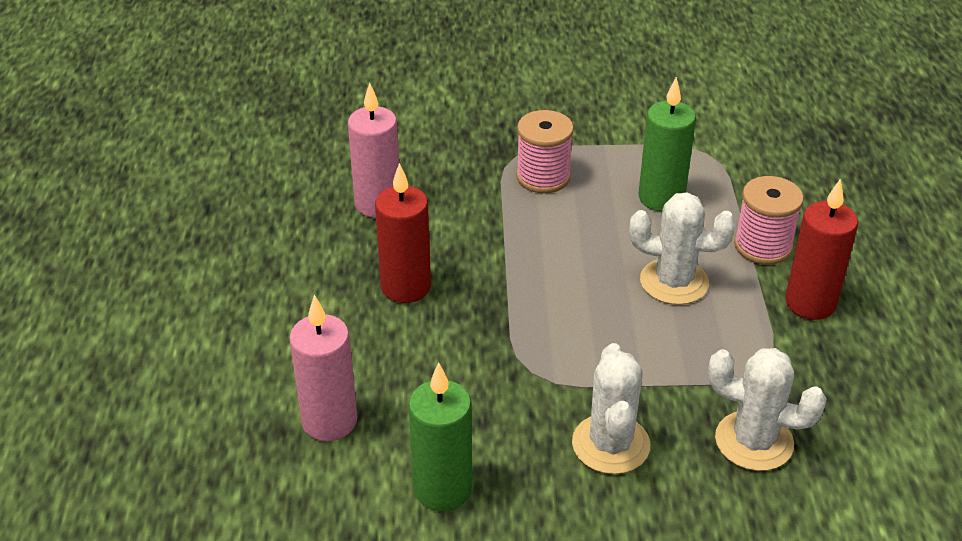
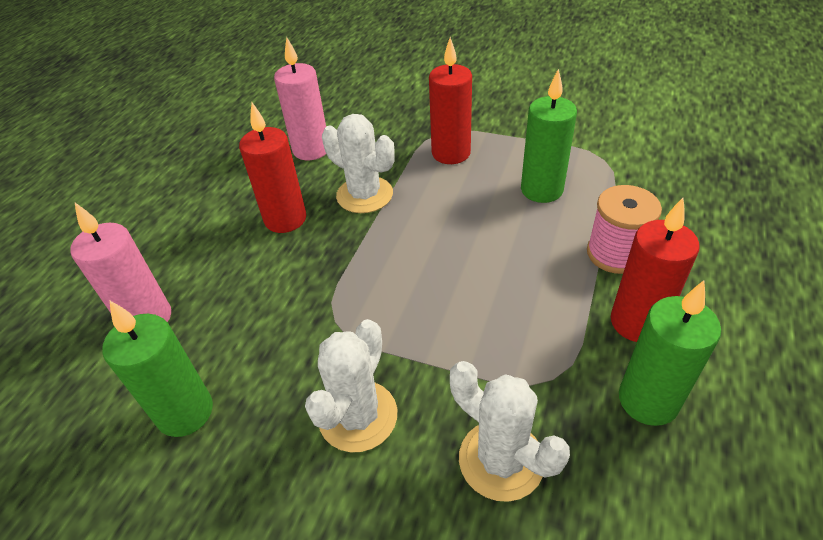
camera: 25 degrees right, 5 degrees up
(543, 177) = (451, 153): pink spool -> red candle
(674, 282) = (511, 268): white cactus -> white cactus (364, 195)
(848, 363) = (648, 400): none -> green candle

